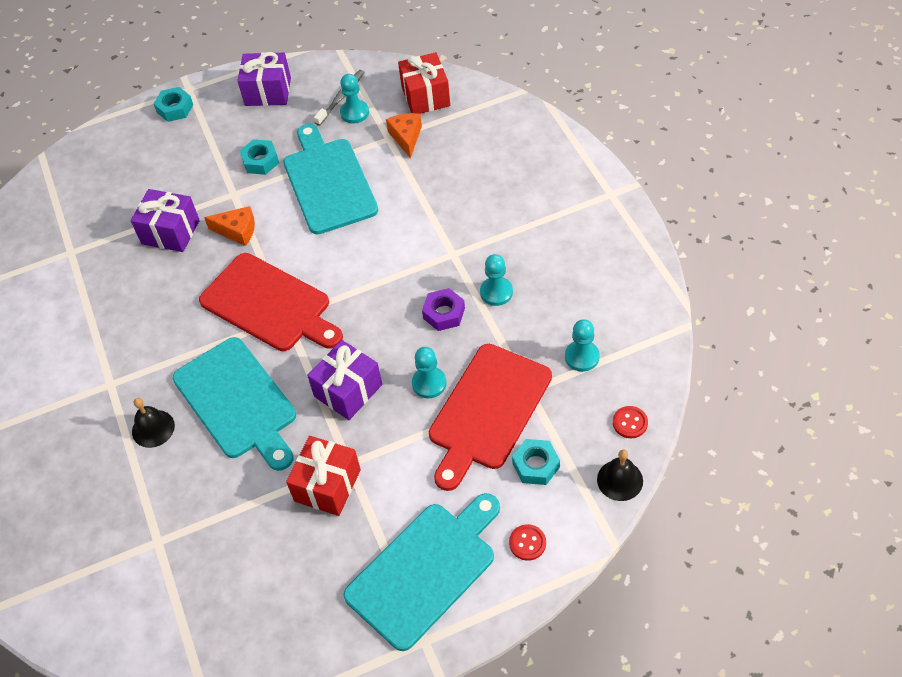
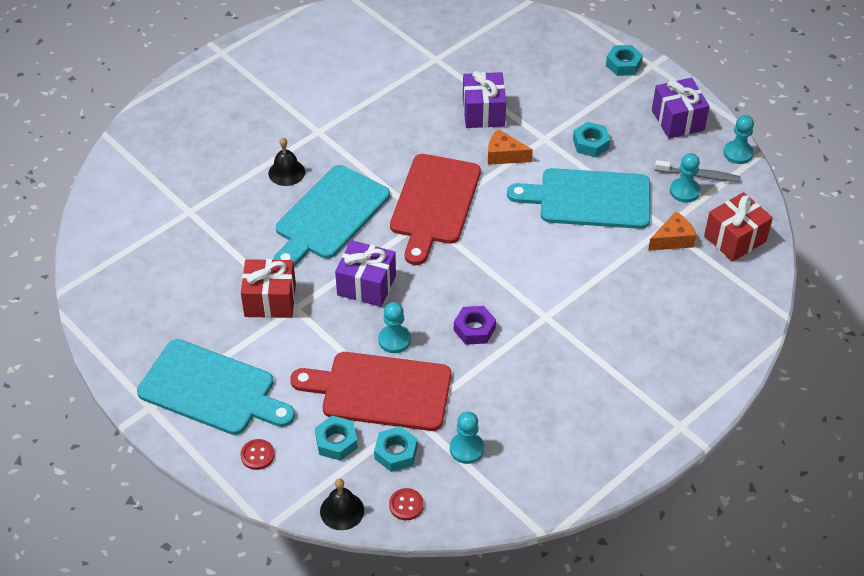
camera: 65 degrees right, 5 degrees down
(237, 231) = (504, 155): orange cheese -> orange cheese turned 120 degrees clockwise
(328, 182) = (589, 199): turquoise cutting board -> turquoise cutting board turned 135 degrees counterclockwise
(496, 292) = (515, 362): turquoise pawn -> turquoise pawn (738, 153)
(566, 416) = (395, 453): none -> turquoise nut

